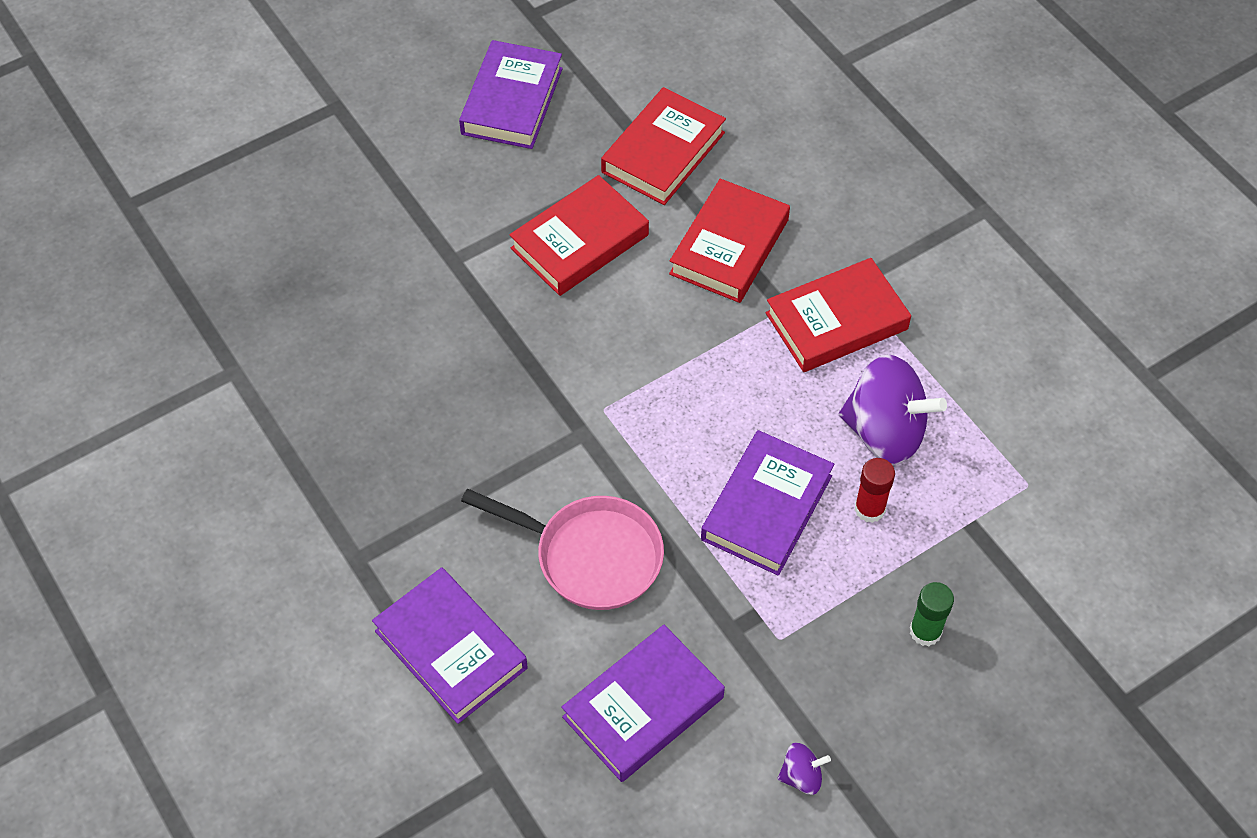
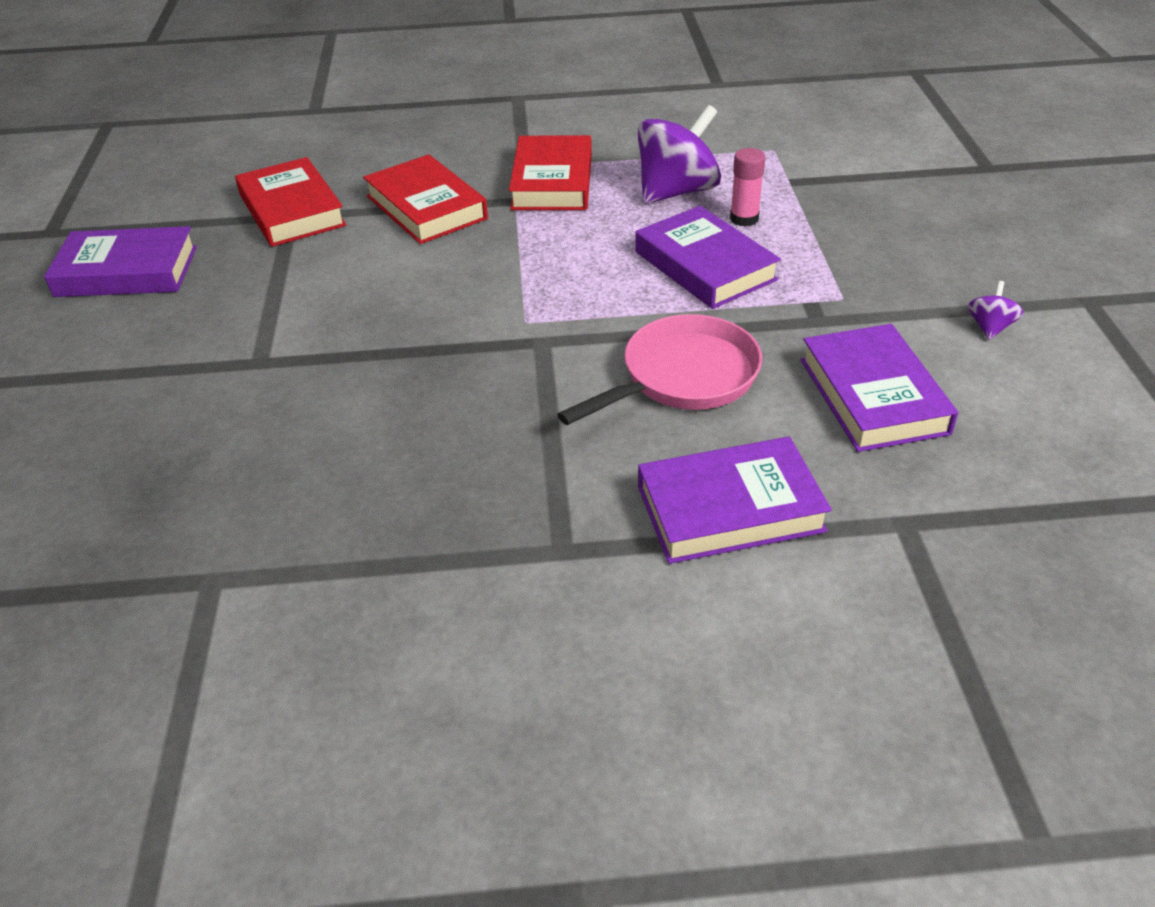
camera: 60 degrees left, 15 degrees down
(512, 101) = (127, 271): purple book -> purple book turned 45 degrees counterclockwise
(580, 242) = (330, 280): red book -> none
(869, 509) = (744, 219): red glue stick -> pink glue stick
(925, 631) = (877, 228): green glue stick -> none

